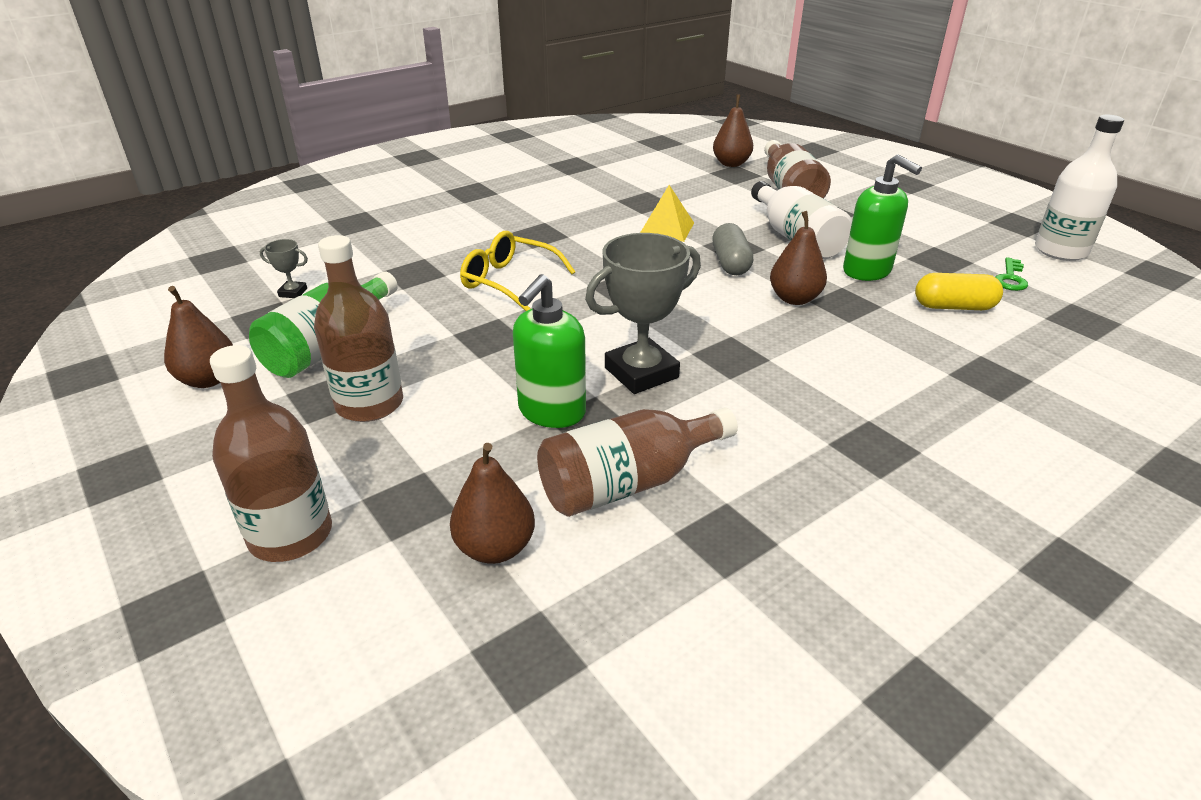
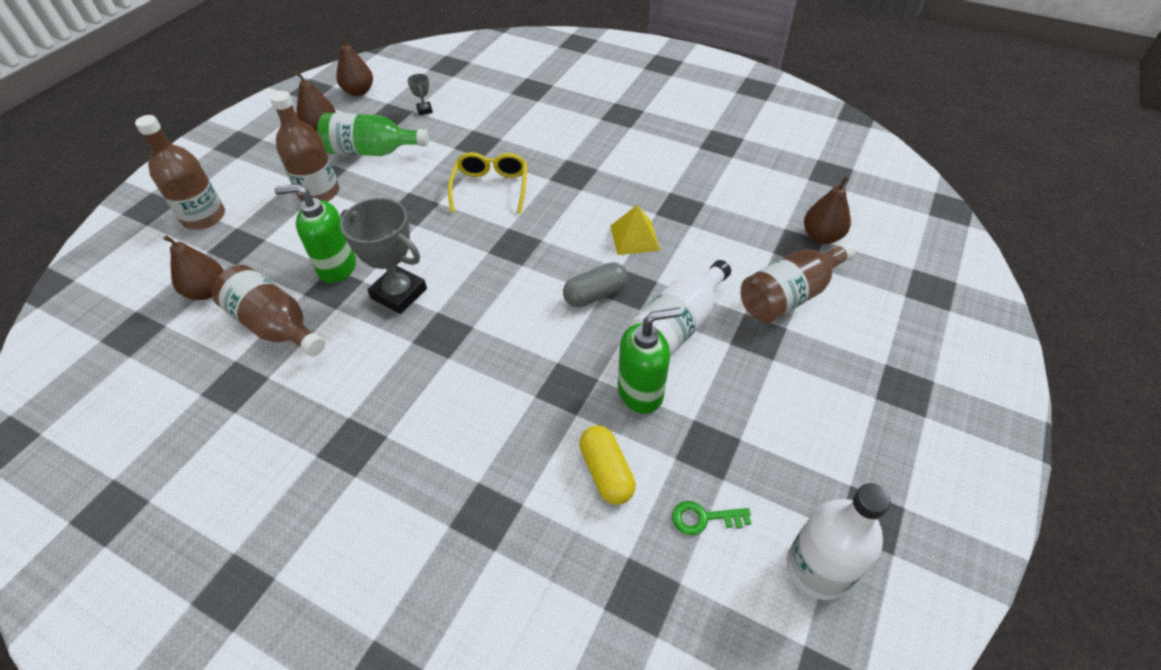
camera: 65 degrees right, 15 degrees up
(794, 299) = (555, 351): brown pear -> brown pear (359, 92)
(867, 271) = (641, 392): green soap dispenser -> green soap dispenser turned 135 degrees counterclockwise

